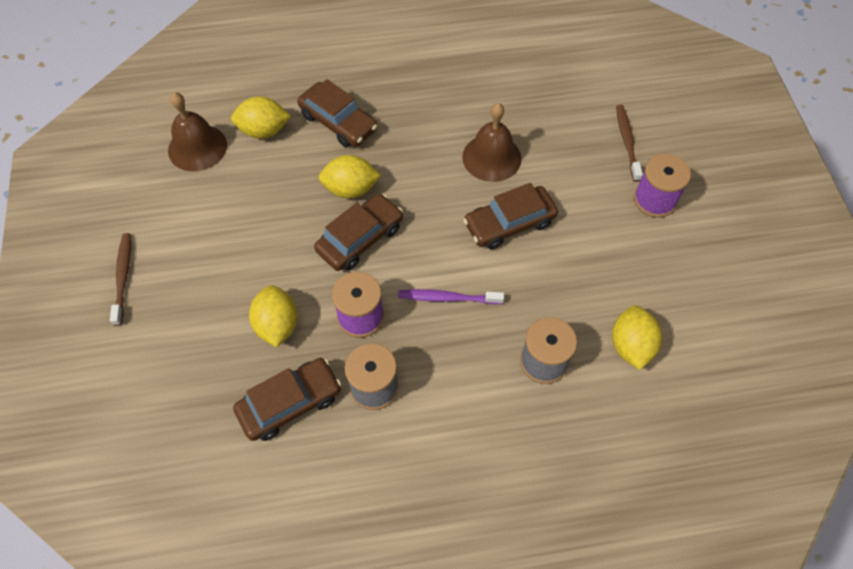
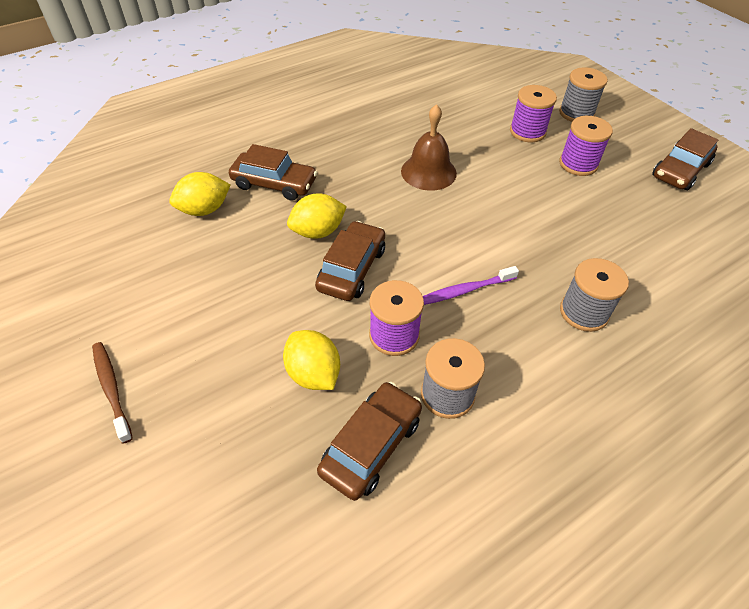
camera: 25 degrees left, 10 degrees down
(197, 147) = (141, 243): brown bell -> none
(509, 223) = (477, 215): brown car -> brown car (680, 170)
(627, 142) = (527, 132): brown toothbrush -> purple spool
(631, 346) = (643, 274): yellow lemon -> none
(699, 135) = (576, 113): none -> grey spool

